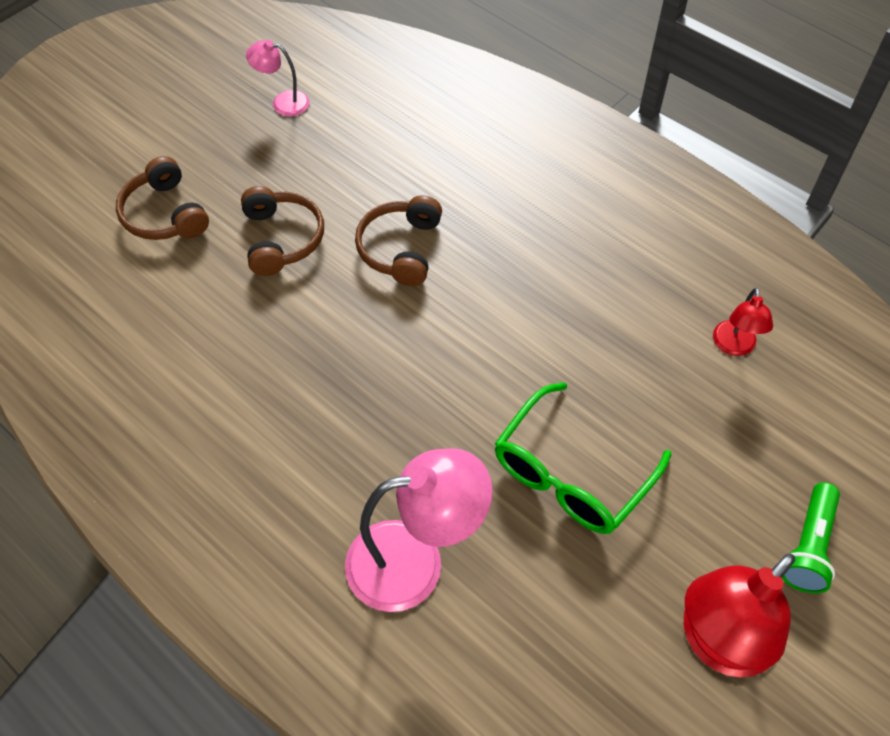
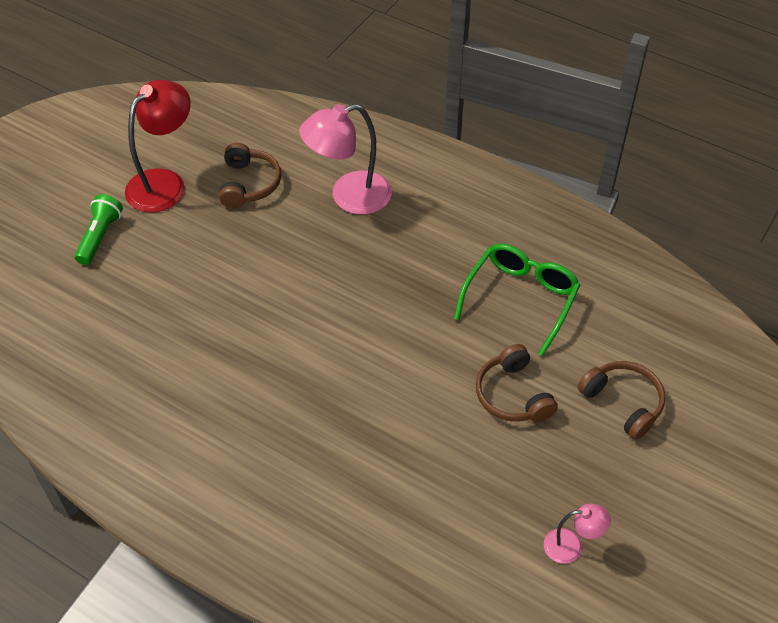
camera: 170 degrees right, 5 degrees down
(400, 249) = (409, 401): brown headphones -> brown headphones (249, 184)
(571, 474) = (254, 255): green glasses -> green glasses (520, 299)
(734, 346) = (129, 358): red lamp -> none

